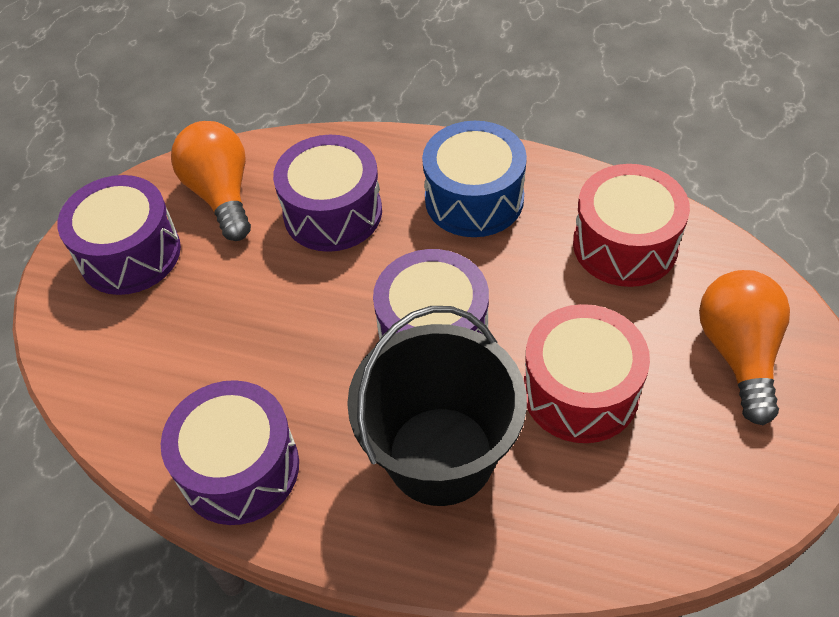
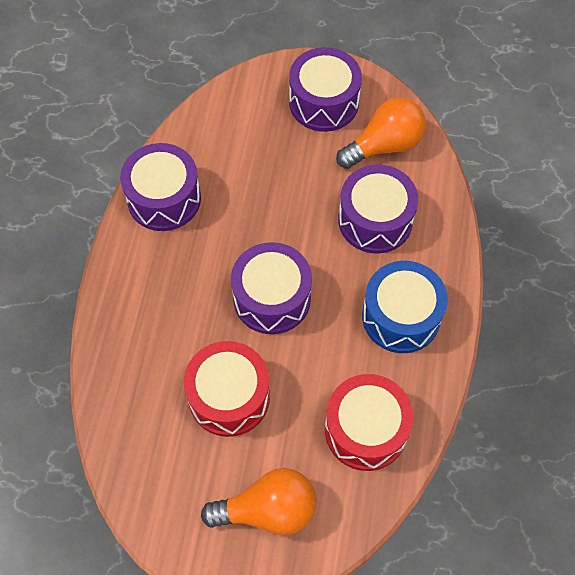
camera: 80 degrees right, 10 degrees up
(440, 455) = (176, 311): black bucket -> none

